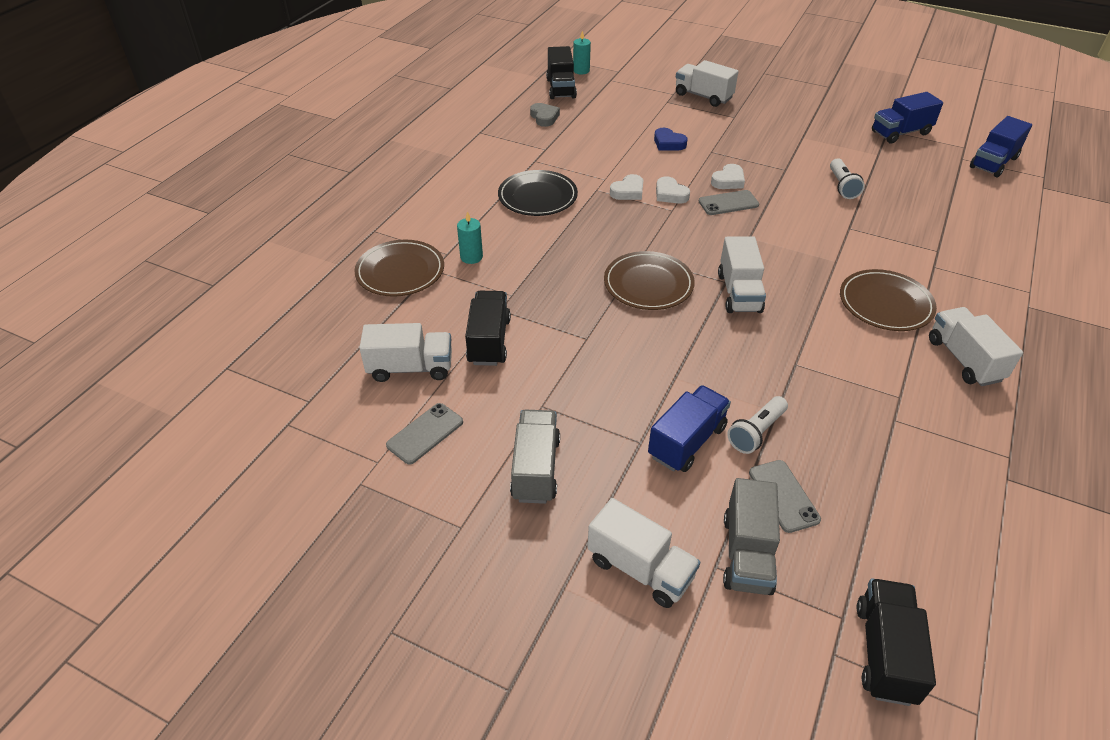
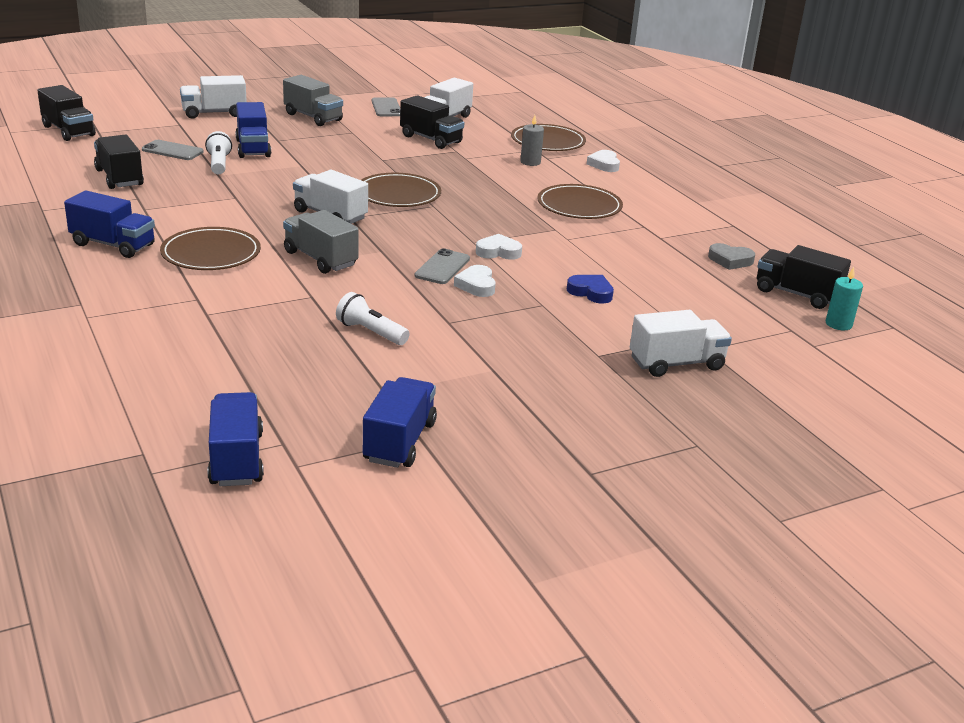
camera: 125 degrees right, 15 degrees down
(471, 257) = (530, 162): turquoise candle -> grey candle
(537, 197) = (579, 206): black plate -> brown plate
(628, 191) = (531, 239): white heart -> white heart (604, 164)
(668, 143) = (591, 292): blue heart -> blue heart turned 45 degrees clockwise
(747, 554) = (168, 131): grey truck -> grey truck (320, 259)
(889, 471) = (119, 178): none -> black truck
(964, 360) = (113, 245): white truck -> blue truck

